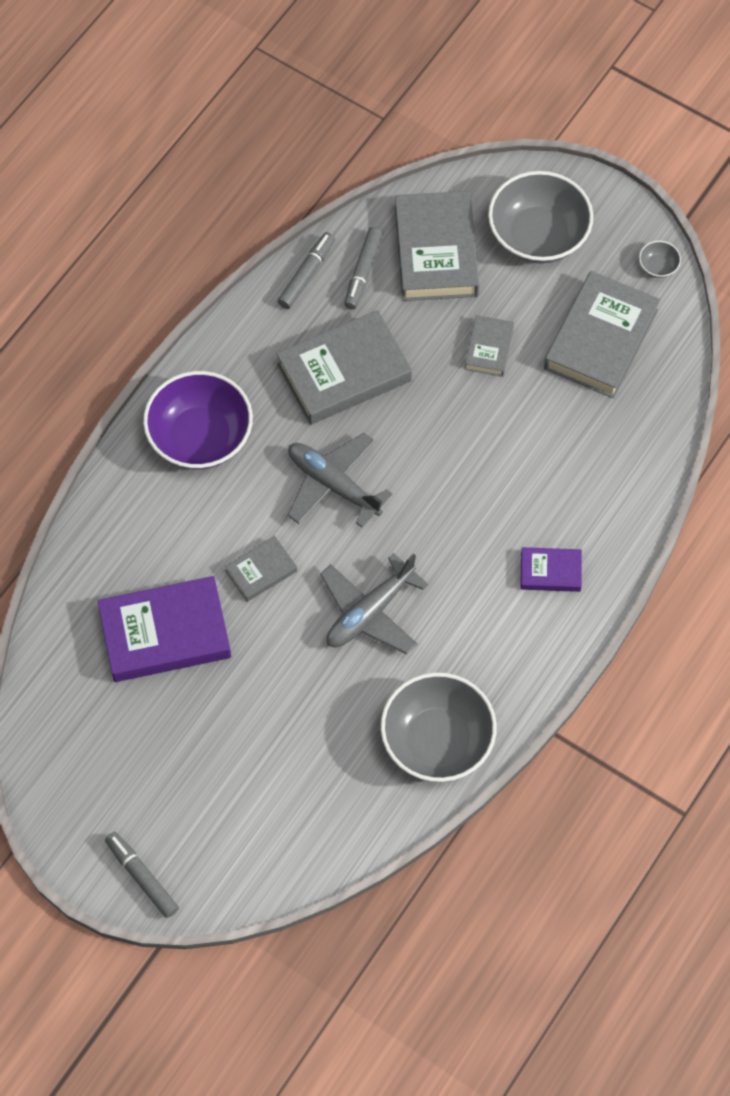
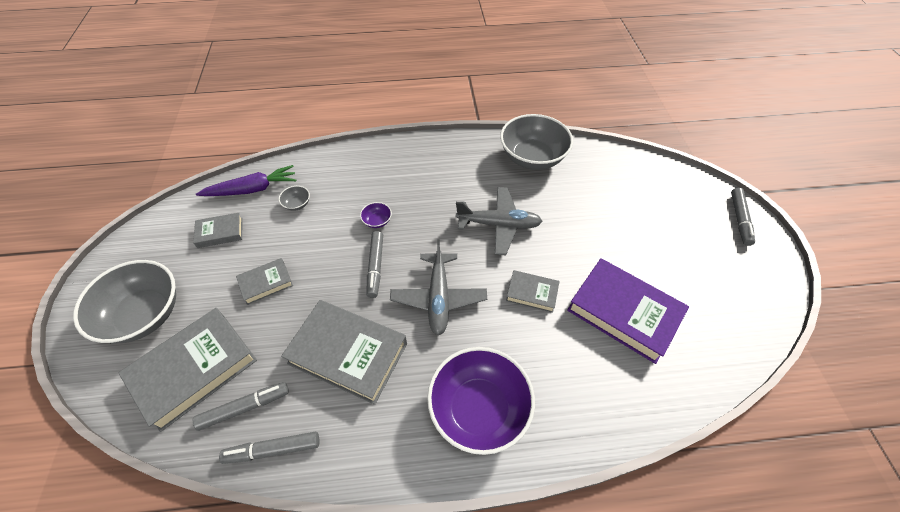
camera: 130 degrees left, 10 degrees down
(422, 454) = (375, 267): none -> grey marker
(485, 495) = (377, 221): none -> purple bowl
(550, 572) = (398, 169): purple book -> none
(600, 339) = (220, 232): grey book -> grey book, size x0.51
(649, 400) = (252, 189): none -> purple carrot
(658, 266) = (140, 237): grey bowl -> grey bowl (297, 204)

